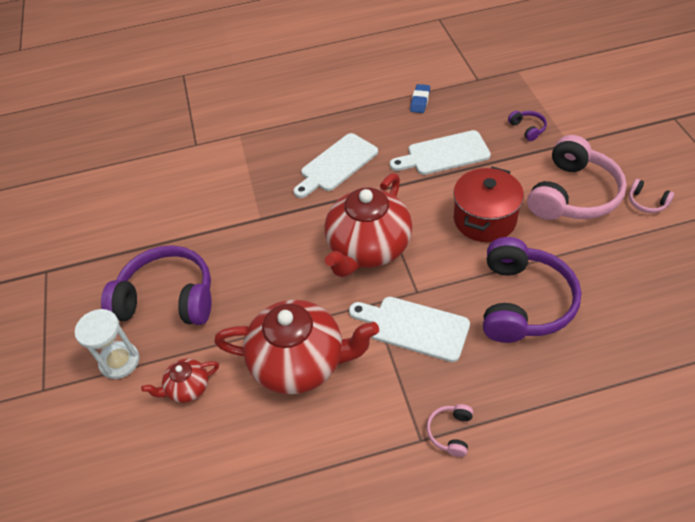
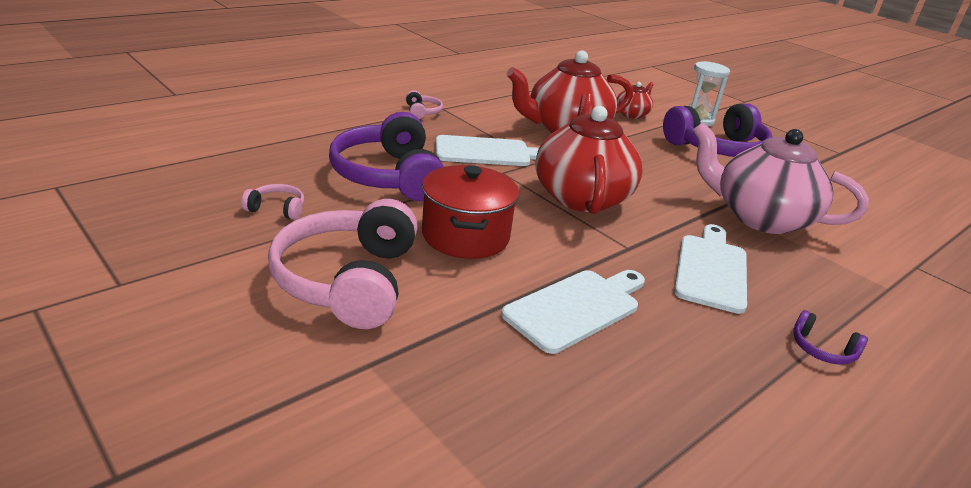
camera: 145 degrees right, 20 degrees down
(246, 201) = (760, 218): none -> pink teapot
(420, 101) = (699, 402): blue eraser -> none
(527, 128) = (458, 380): purple headphones -> purple headphones (822, 349)
(647, 202) = (226, 286): pink headphones -> pink headphones (277, 209)

